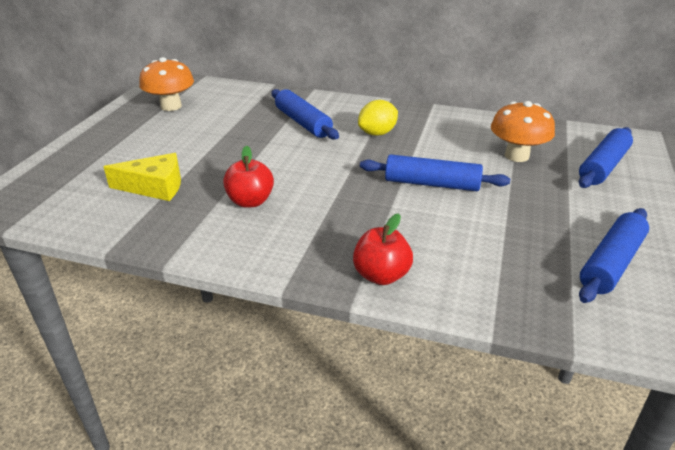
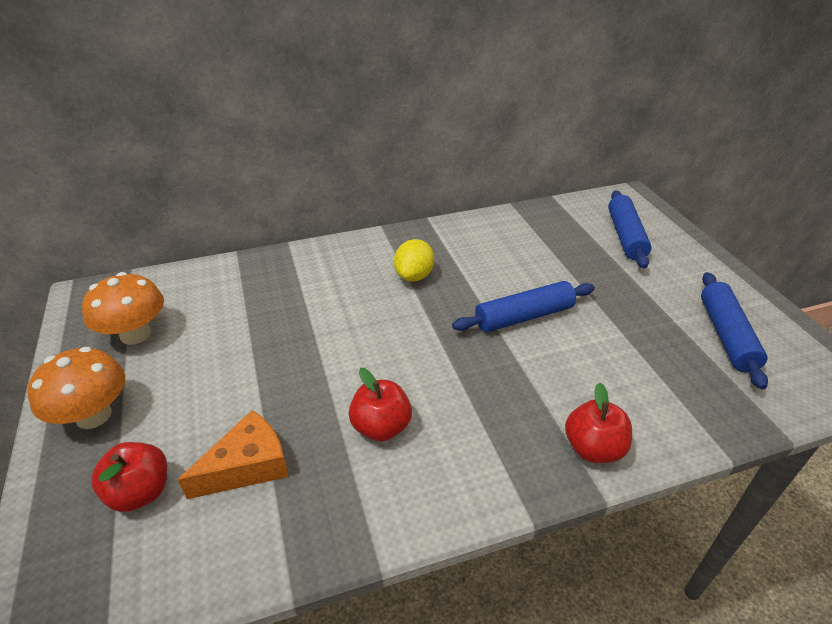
camera: 35 degrees left, 5 degrees up
(92, 175) = (140, 492): none -> red apple
(155, 187) = (247, 466): yellow cheese -> orange cheese
(303, 123) = (325, 293): blue rolling pin -> none
(516, 156) = (556, 252): orange mushroom -> orange mushroom (93, 415)

